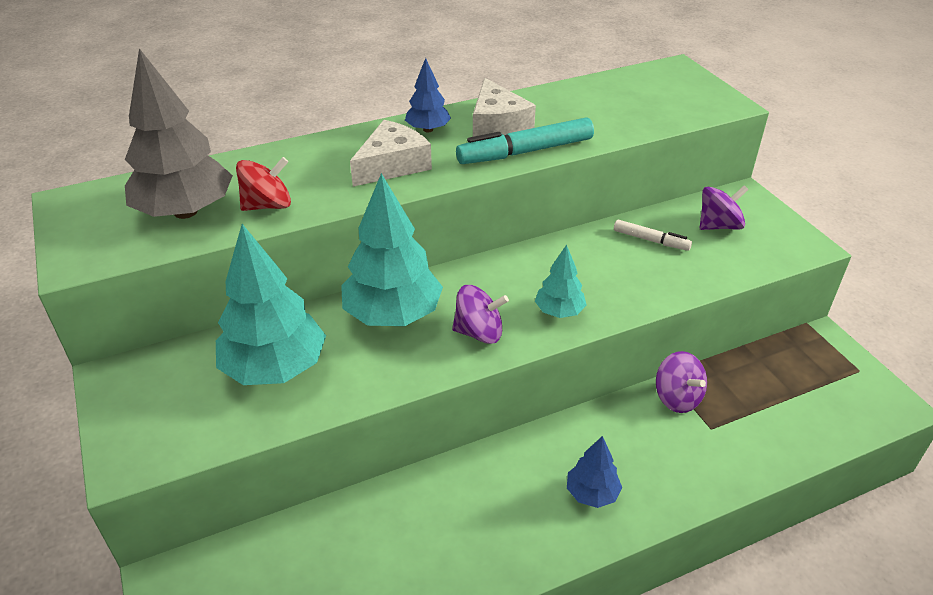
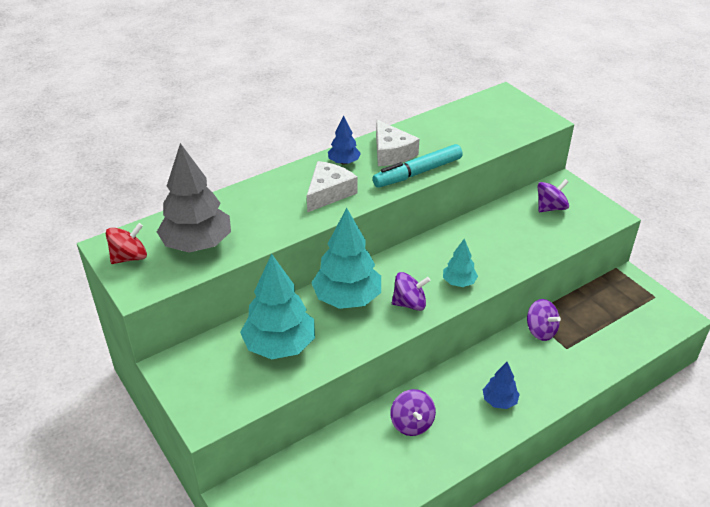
camera: 10 degrees left, 0 degrees up
(268, 205) = (253, 233): red spinning top -> red spinning top (129, 257)
(453, 508) = (412, 423): none -> purple spinning top
(651, 240) = (507, 224): white marker -> none

